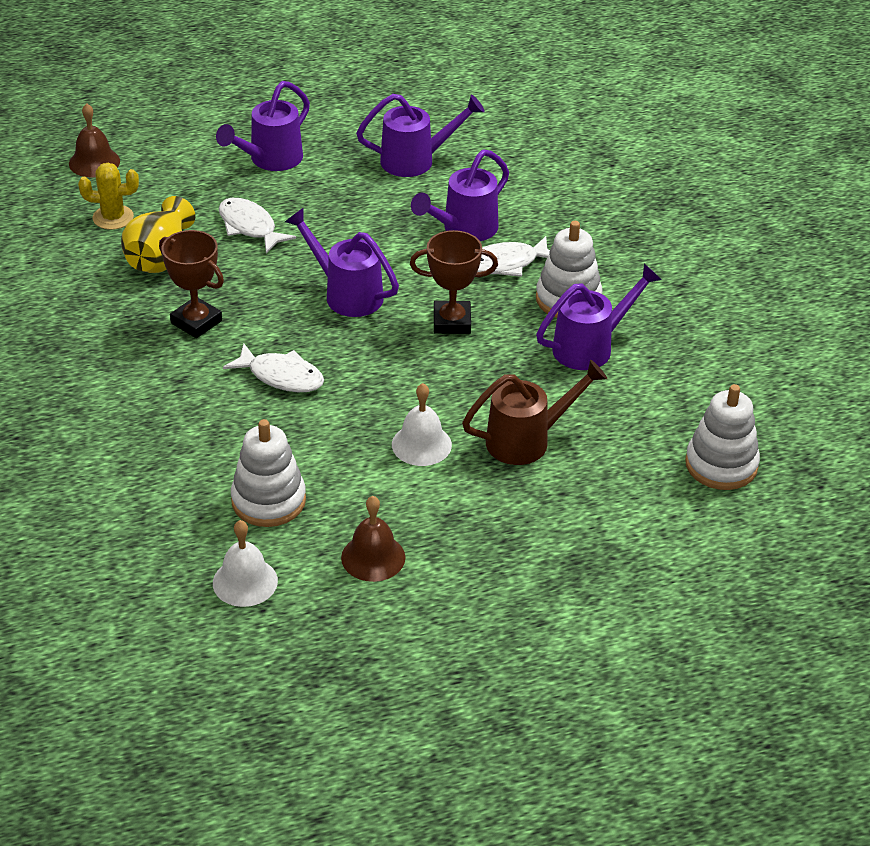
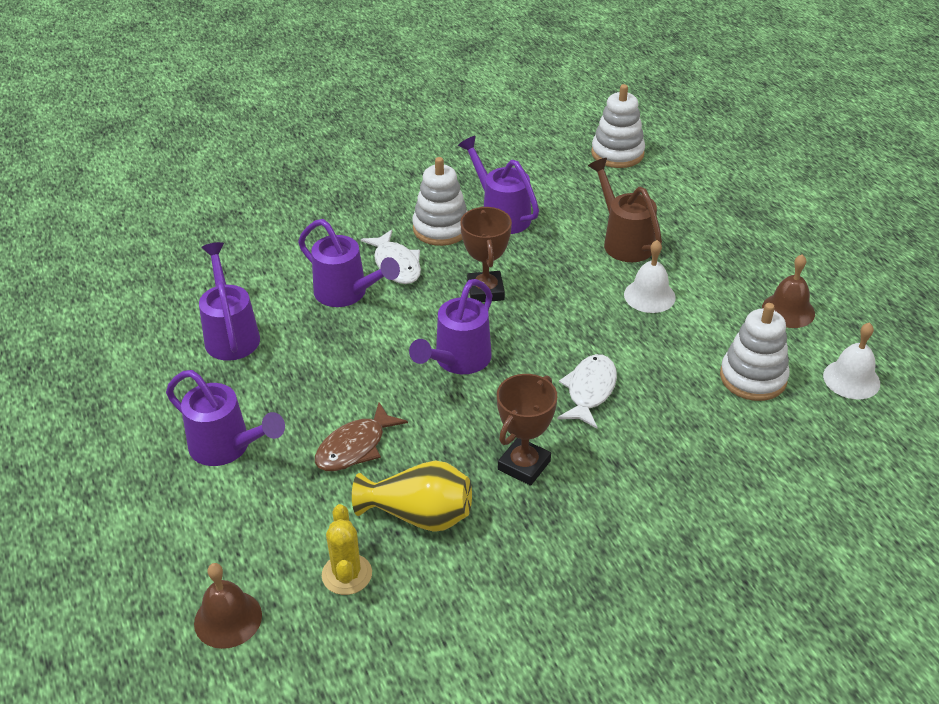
camera: 95 degrees left, 0 degrees up
(249, 227) = (355, 447): white fish -> brown fish

